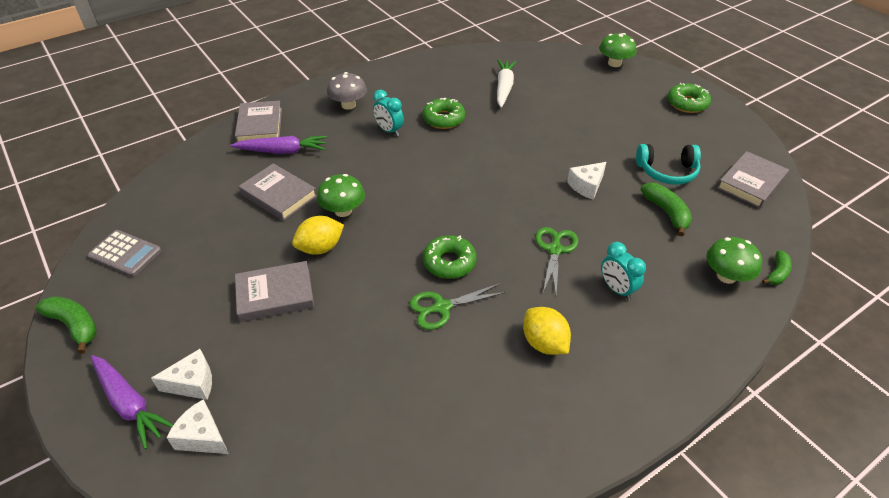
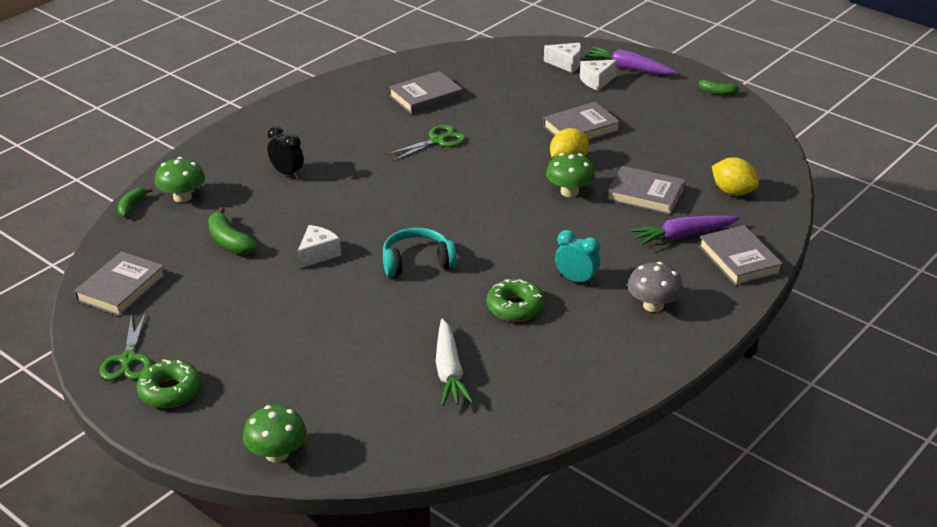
camera: 165 degrees right, 10 degrees down
(74, 325) = (716, 92): green banana -> green banana, size x0.64
(125, 254) = (736, 133): grey calculator -> none
(429, 399) = (426, 97): none -> grey book
(449, 262) = (444, 169): green donut -> none
(544, 343) = (347, 134): yellow lemon -> yellow lemon (733, 192)
(555, 249) = (346, 193): green scissors -> green scissors (128, 360)
(617, 289) = (287, 173): turquoise clock -> black clock
(667, 172) = (220, 285): turquoise headphones -> turquoise headphones (417, 262)

